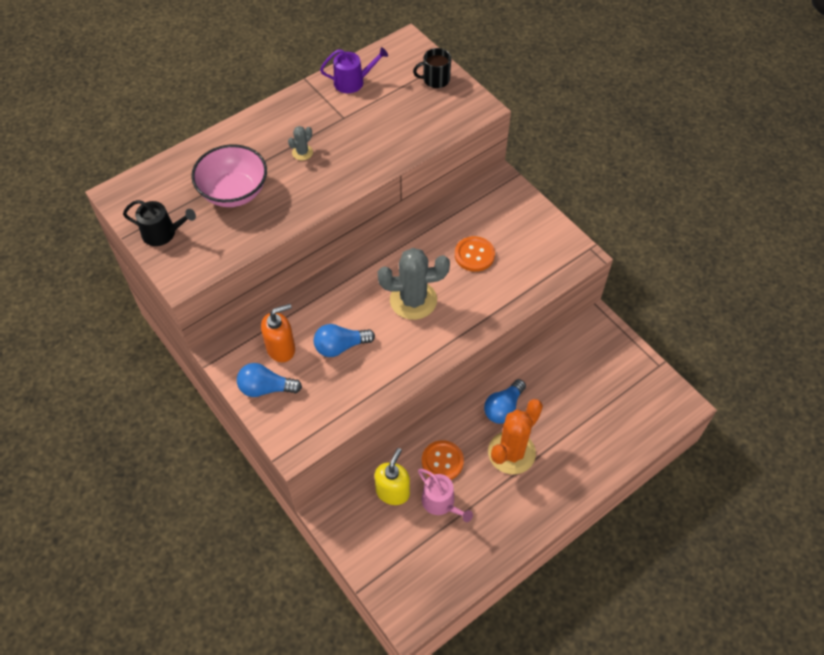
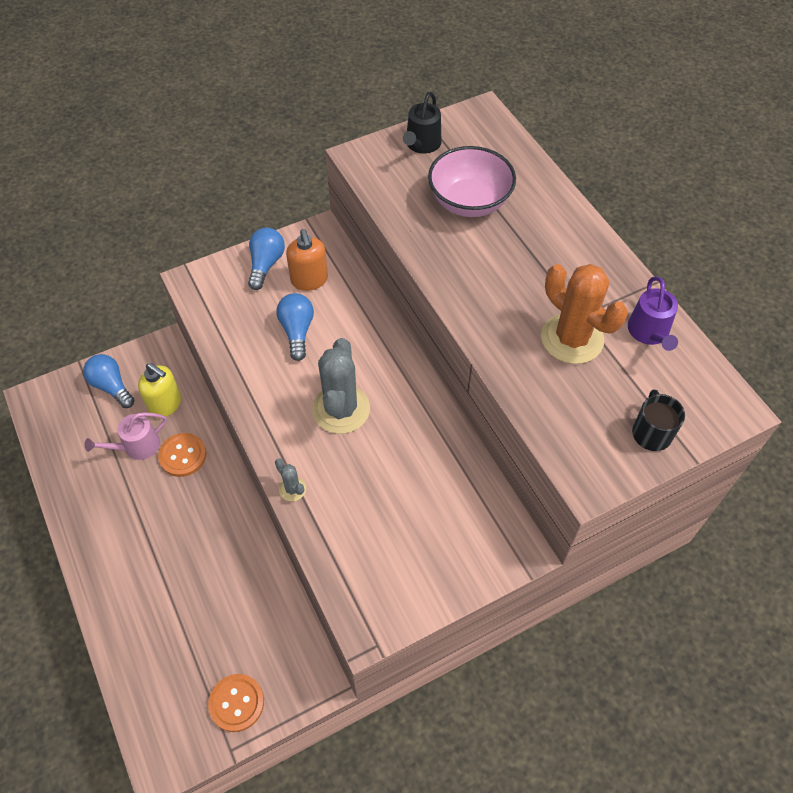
camera: 100 degrees right, 0 degrees up
(302, 152) = (523, 267): grey cactus -> grey cactus (292, 489)
(474, 255) = (395, 489): orange button -> orange button (236, 703)
(503, 408) = (227, 532): blue light bulb -> blue light bulb (111, 386)
(511, 452) = (169, 528): orange cactus -> orange cactus (572, 339)

